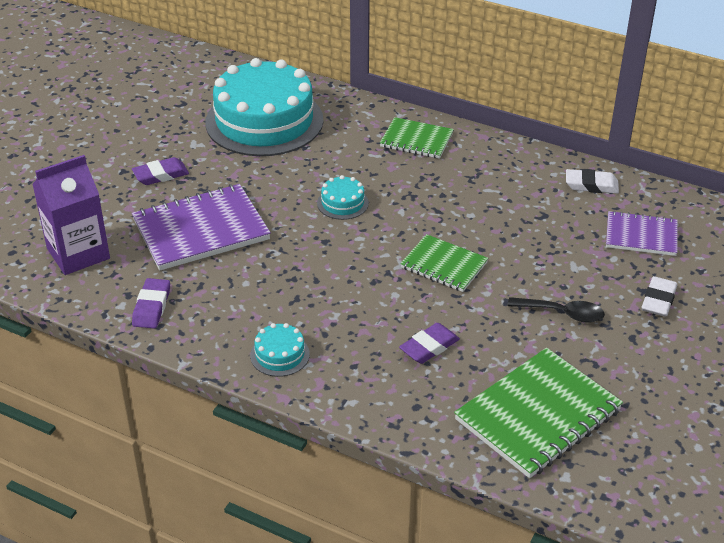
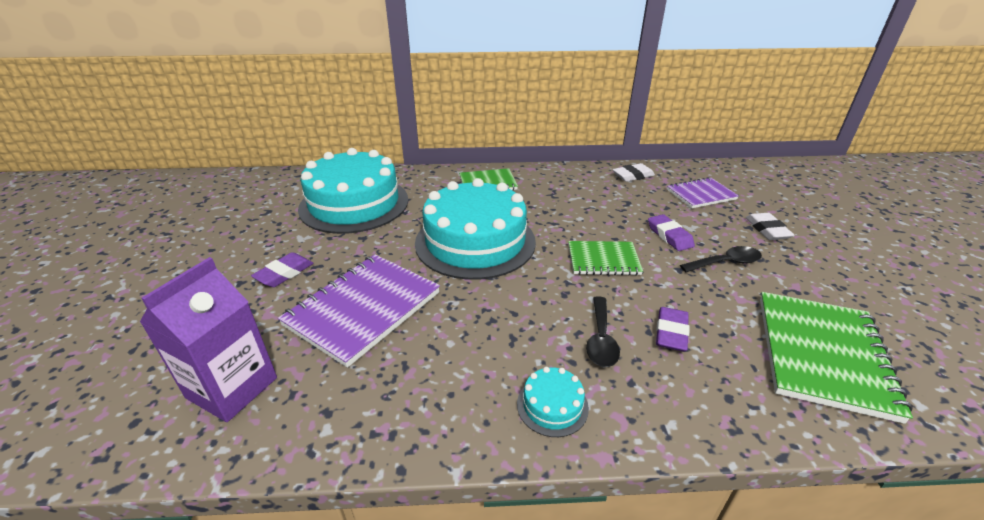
camera: 30 degrees left, 5 degrees down
(152, 307) = (366, 415): purple eraser -> purple eraser (669, 236)
(342, 203) = (475, 242): turquoise cake -> turquoise cake, size x2.48
(365, 328) = (601, 339): none -> black spoon

